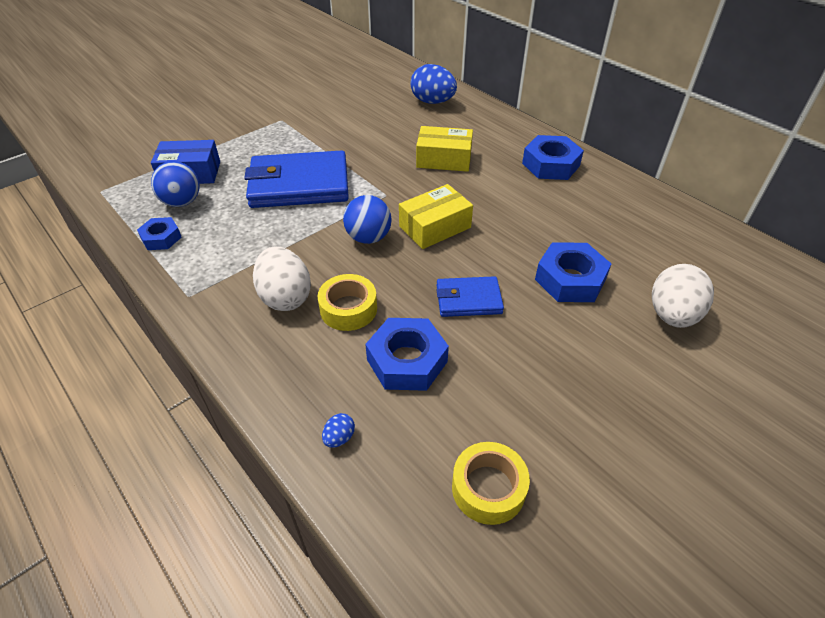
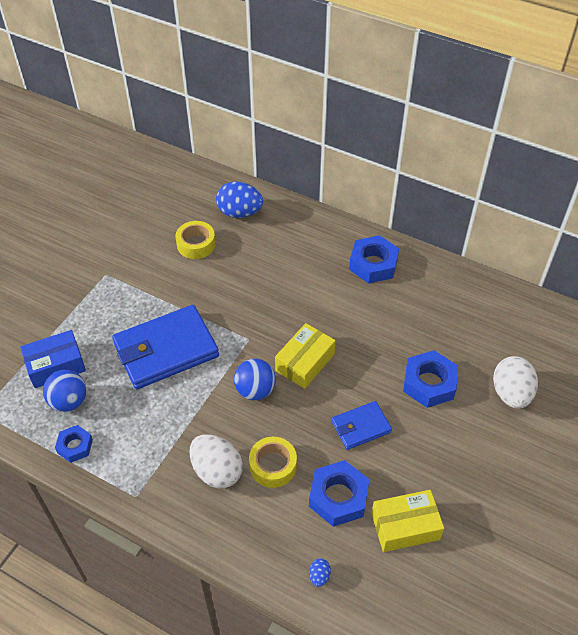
camera: 20 degrees left, 5 degrees up
(444, 159) = (280, 283): yellow box -> yellow box (405, 526)
(488, 488) = (434, 576): yellow tape -> yellow tape (196, 244)

